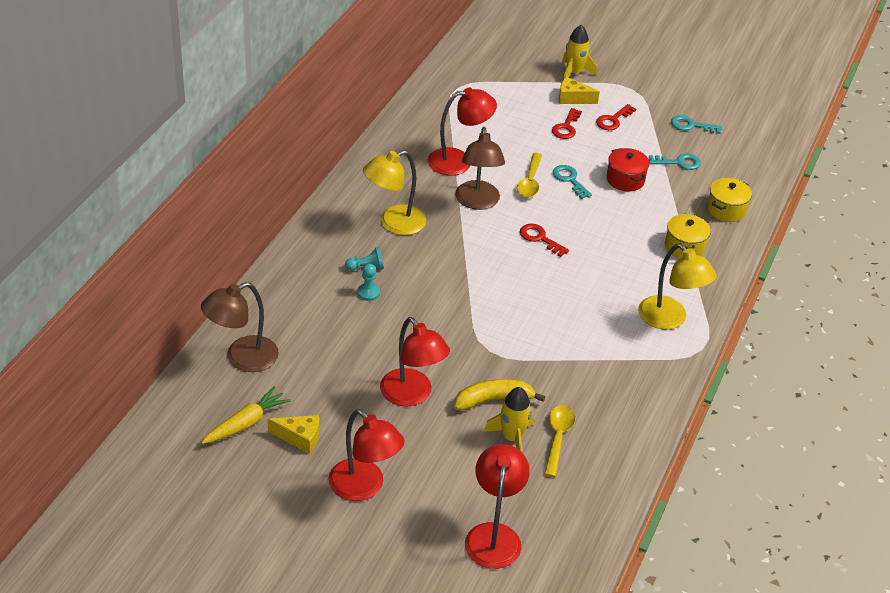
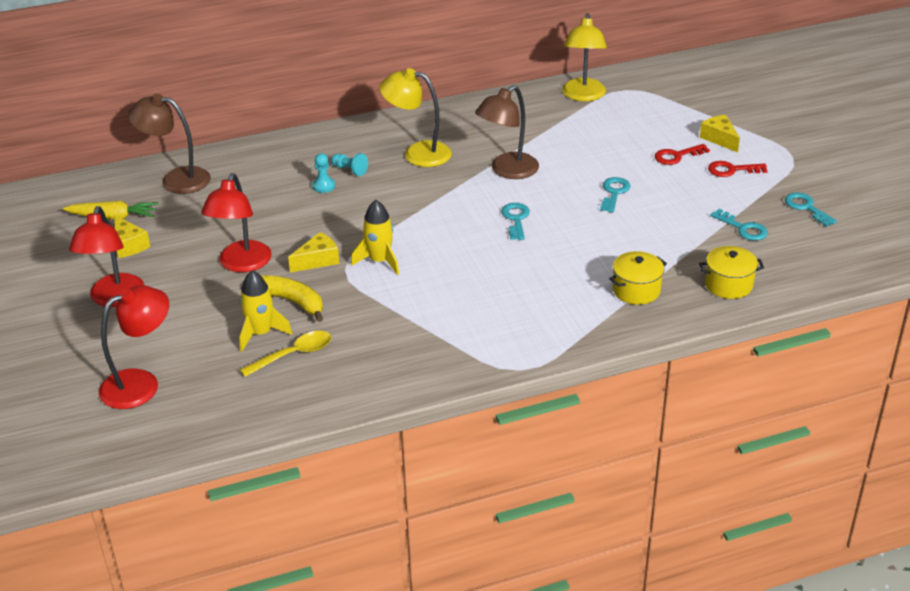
camera: 50 degrees right, 5 degrees down
(459, 161) = (540, 137): red lamp -> none
(460, 356) = (318, 260): none -> yellow cheese
(530, 181) = (576, 178): yellow spoon -> none
(540, 238) = (516, 219): red key -> turquoise key
(574, 73) = (753, 122): yellow rocket -> yellow rocket (379, 261)
(625, 180) = (666, 216): red pot -> none
(669, 319) = (528, 332): yellow lamp -> yellow lamp (583, 96)

